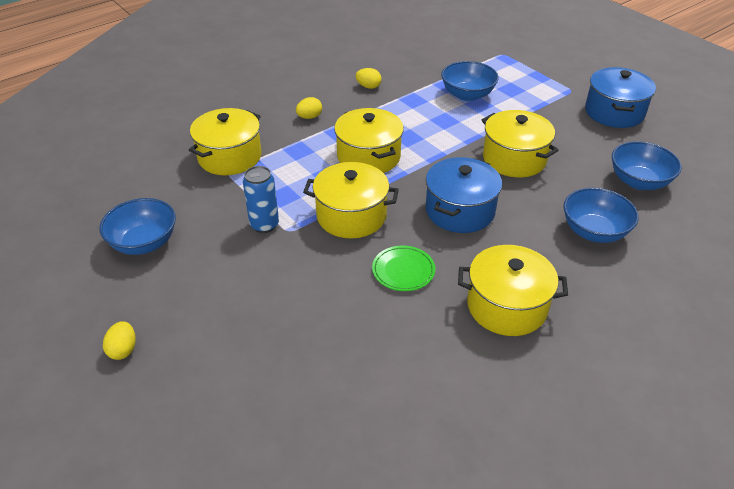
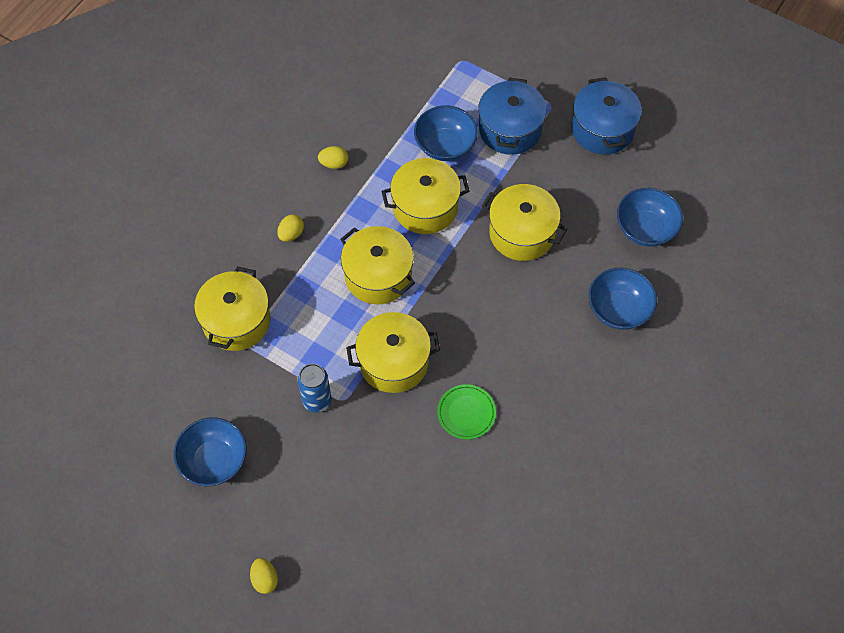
camera: 20 degrees left, 20 degrees up
(460, 211) = (492, 322): blue pot -> blue pot (510, 129)
(507, 306) = (566, 422): yellow pot -> yellow pot (425, 207)

